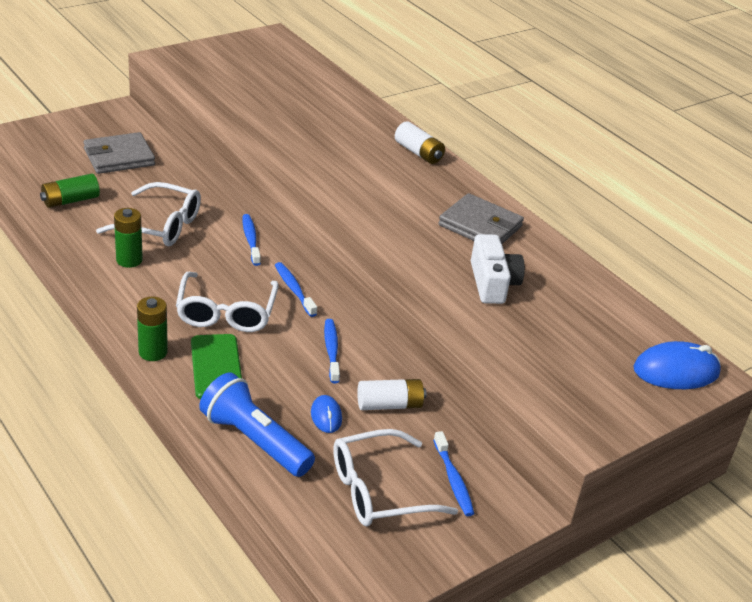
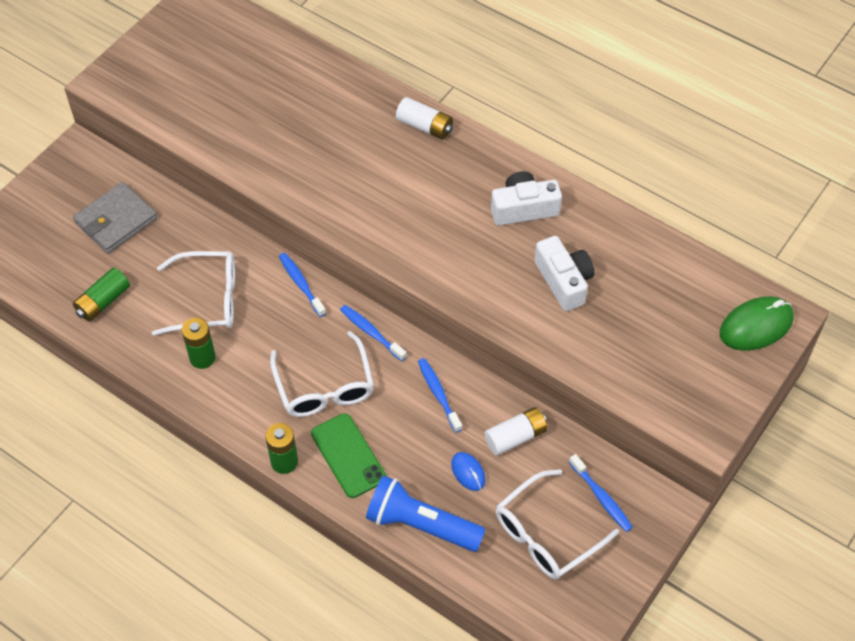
camera: 15 degrees left, 20 degrees up
(480, 226) = (523, 208): grey wallet -> white camera
(676, 371) = (756, 326): blue mouse -> green mouse

